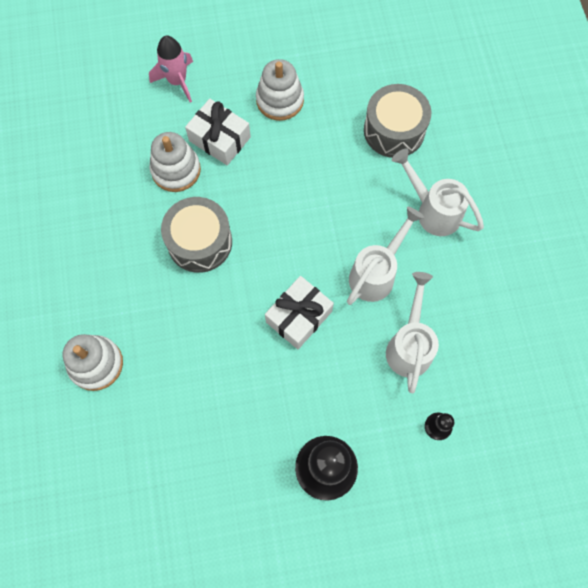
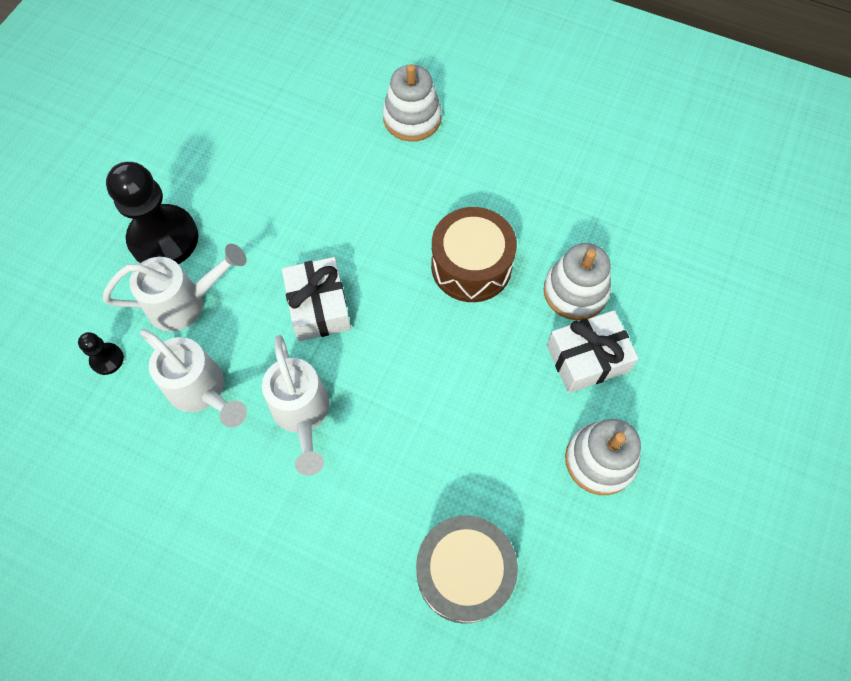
camera: 125 degrees right, 5 degrees down
(177, 81) = (700, 360): pink rocket -> none
(200, 242) = (471, 266): grey drum -> brown drum
(432, 210) = (325, 536): white watering can -> white watering can (186, 303)

